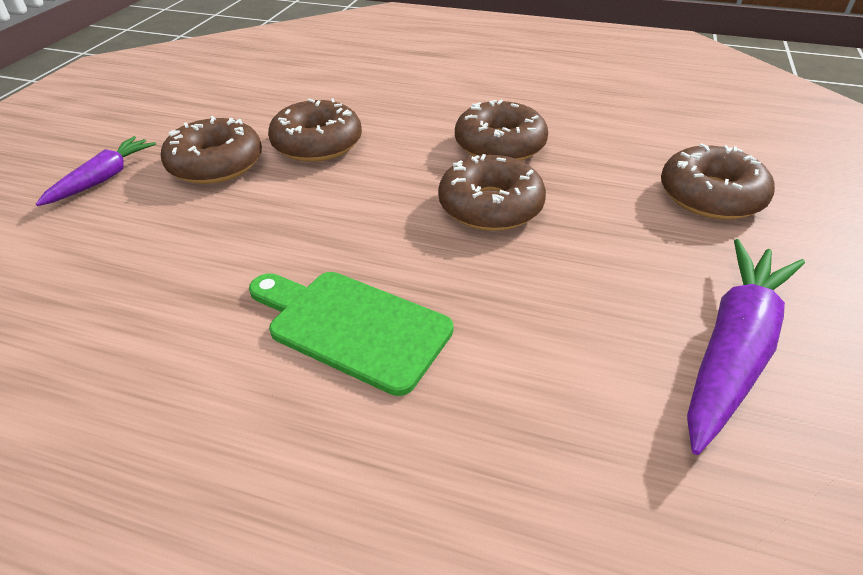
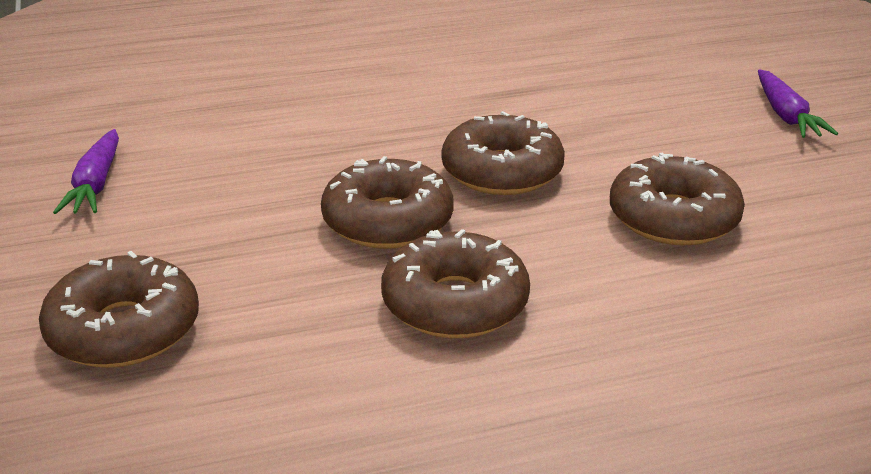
camera: 145 degrees right, 10 degrees down
(216, 164) = (725, 160): brown donut -> brown donut (502, 172)
(352, 326) = (404, 107): green cutting board -> none
(733, 349) = (96, 184): purple carrot -> purple carrot, size x0.61

